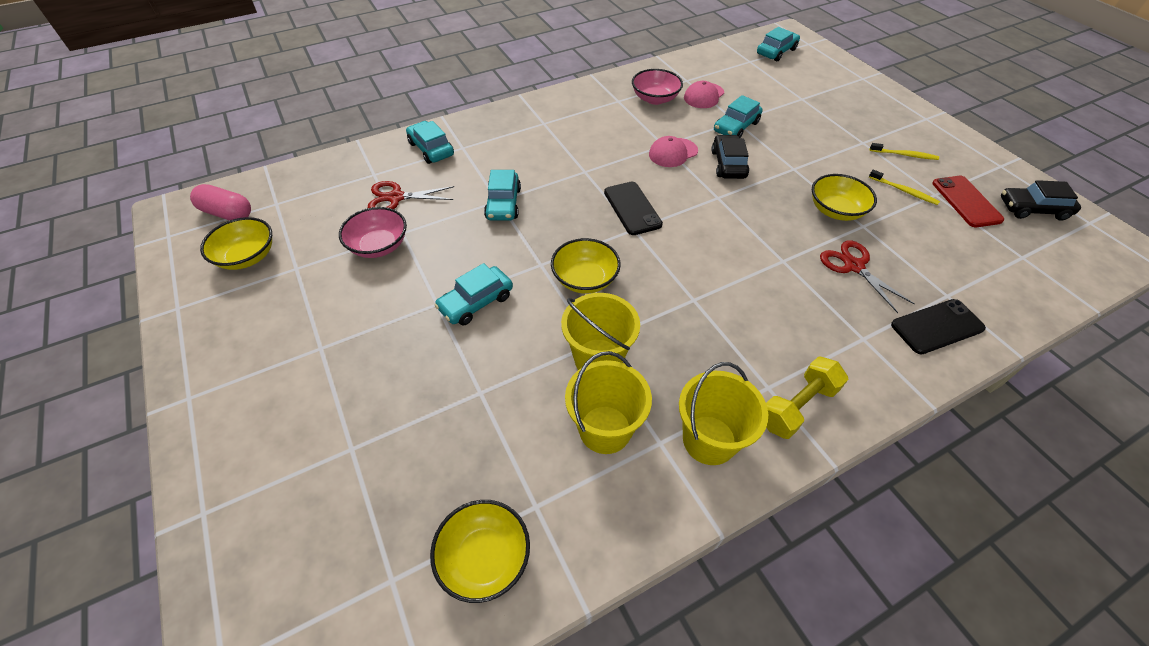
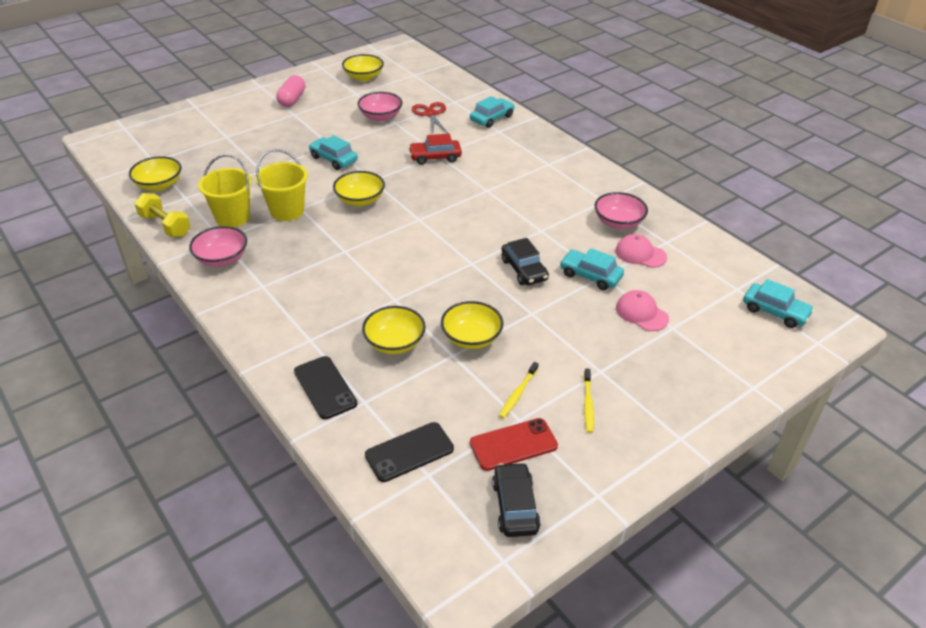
camera: 80 degrees right, 10 degrees down
(227, 213) = (401, 62): pink capsule -> pink capsule (292, 99)
(503, 203) = (435, 157): turquoise car -> red car
(632, 208) = (444, 217): black phone -> black phone (409, 452)
(673, 153) = (530, 236): pink cap -> pink cap (641, 313)
(709, 440) = (222, 258): yellow bucket -> pink bowl
(728, 164) = (524, 270): black car -> black car turned 75 degrees clockwise
(797, 406) = (246, 299): yellow dumbbell -> yellow dumbbell (165, 225)
(854, 266) = (394, 343): red scissors -> yellow bowl

